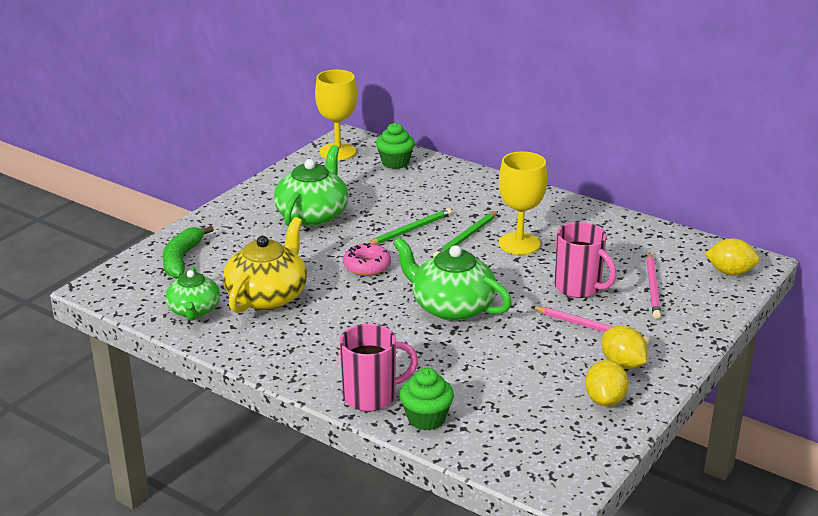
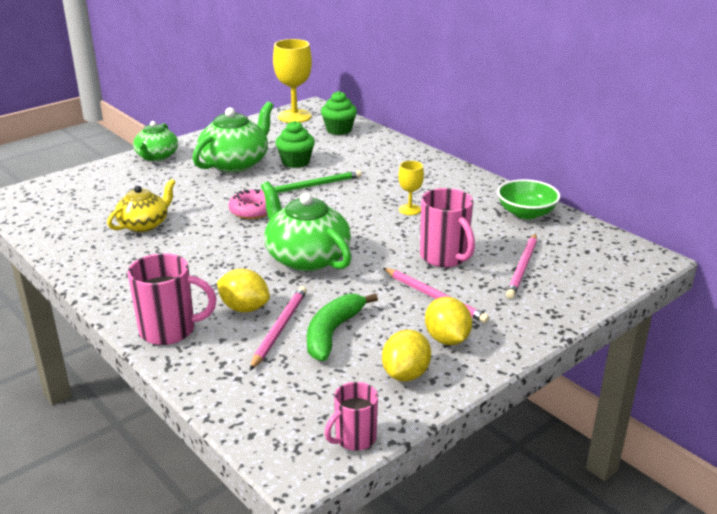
camera: 15 degrees right, 0 degrees up
(182, 259) = (96, 184): green banana -> green banana (333, 333)
(194, 310) = (71, 228): green teapot -> green teapot (157, 156)
(268, 296) = (144, 224): yellow teapot -> yellow teapot, size x0.64
(426, 418) = (207, 362): green cupcake -> green cupcake (295, 162)
(466, 237) = (362, 198): green pencil -> none
(471, 378) = (279, 328): none -> pink pencil
(519, 244) = (409, 210): yellow goblet -> yellow goblet, size x0.53
(594, 460) = (354, 438): none -> pink mug
(629, 232) = (526, 213): none -> green bowl
(730, 272) = (614, 264): yellow lemon -> yellow lemon (244, 308)

